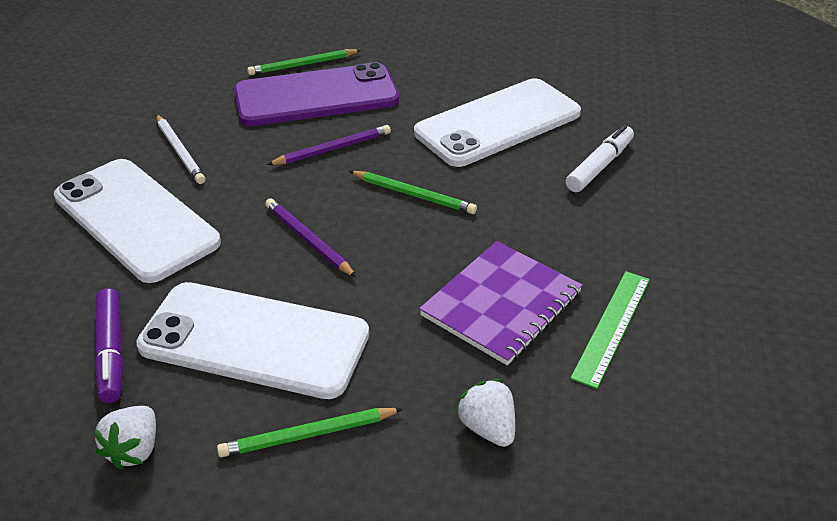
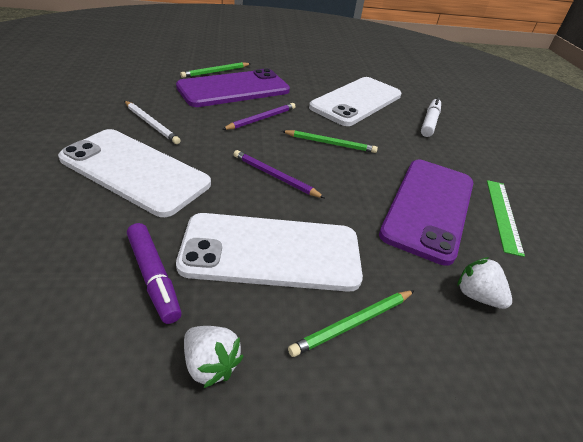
camera: 20 degrees left, 0 degrees up
(134, 449) = (211, 364): white strawberry -> white strawberry turned 45 degrees counterclockwise
(501, 304) = (428, 207): purple notebook -> purple phone

